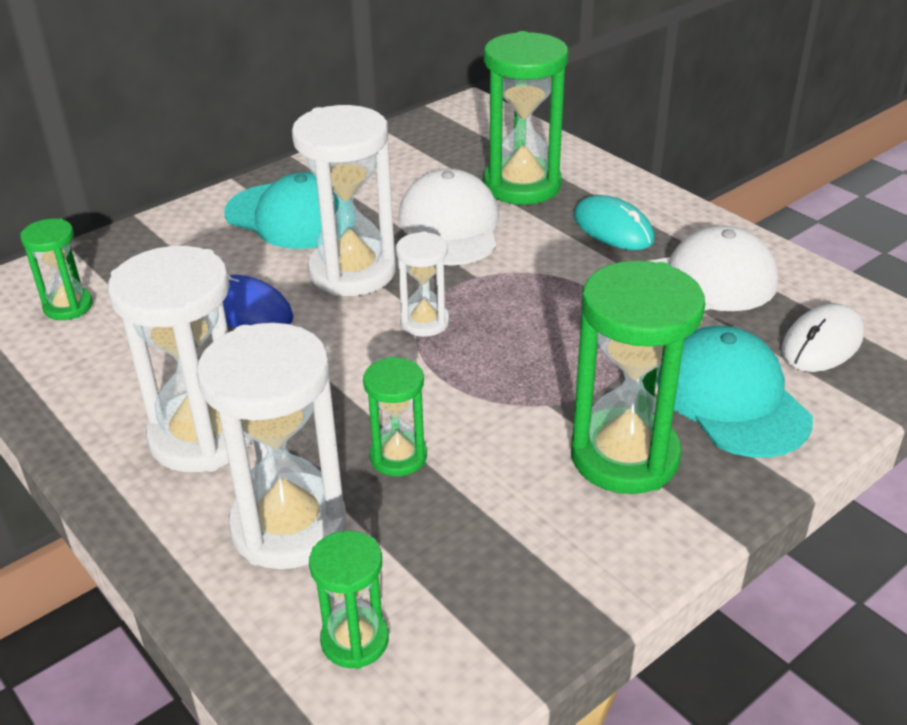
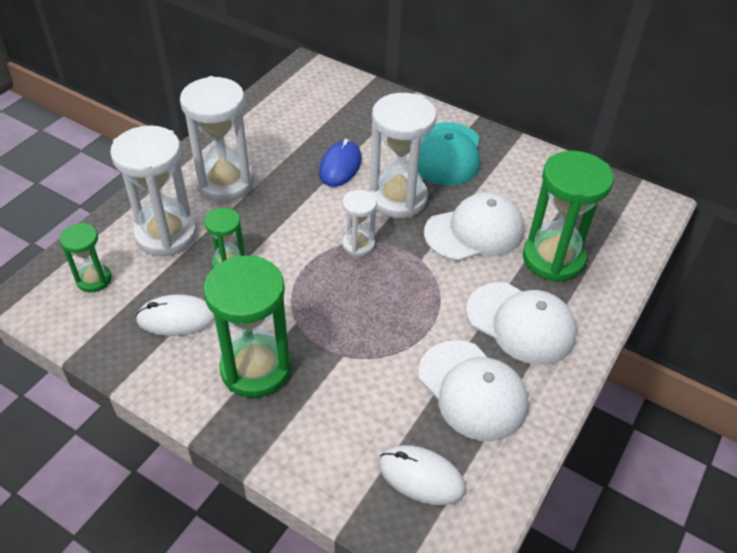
camera: 70 degrees right, 10 degrees up
(68, 306) = (316, 99): green hourglass -> none
(494, 533) = (176, 318): none -> white mouse
(613, 228) = (521, 323): turquoise mouse -> white cap
(732, 399) = (332, 422): turquoise cap -> none

